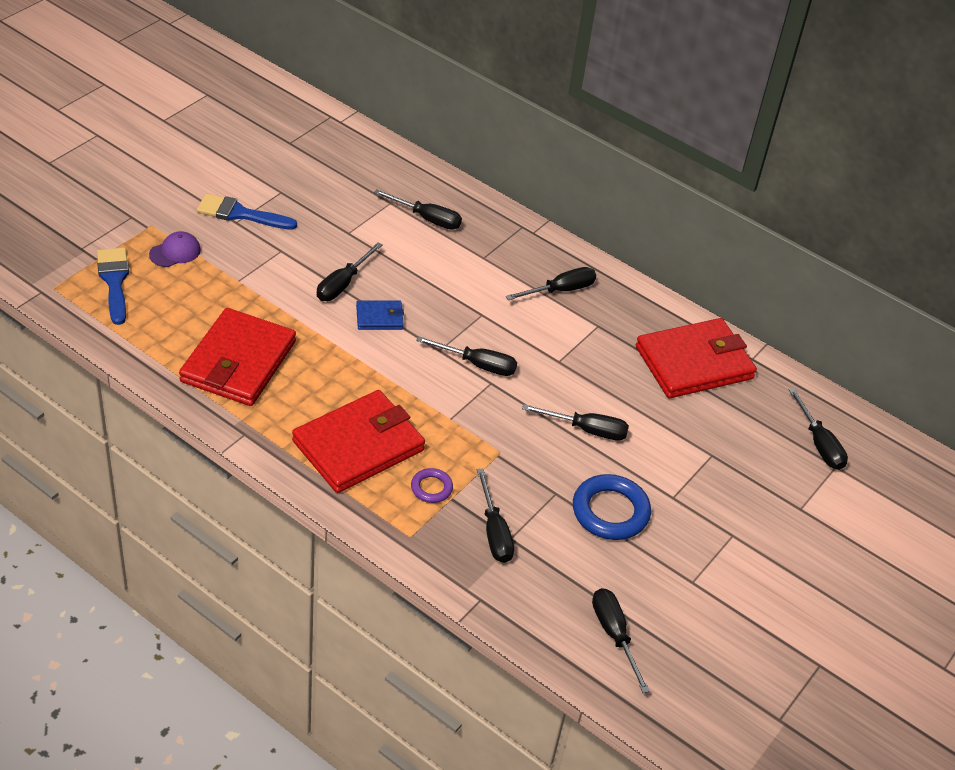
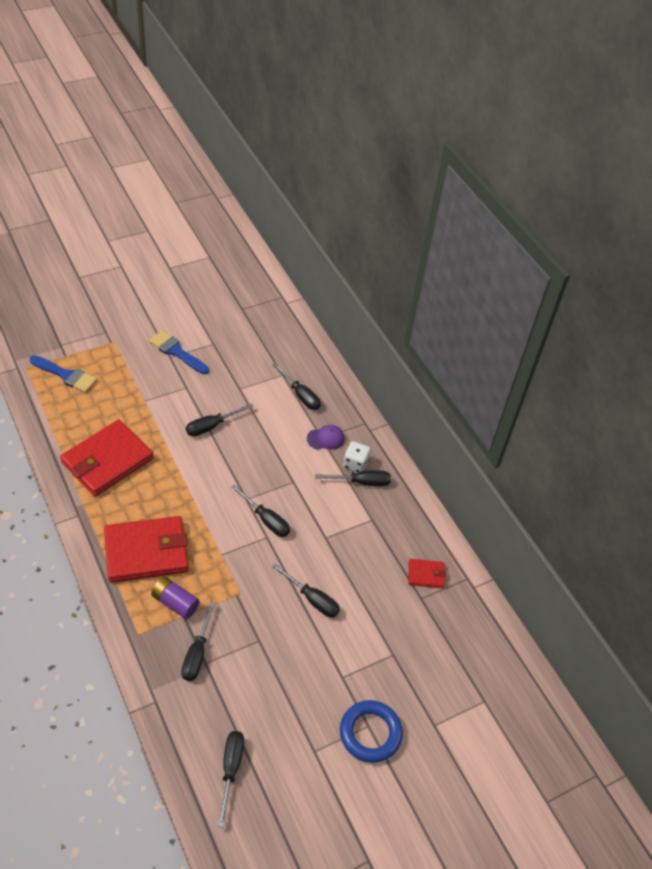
camera: 25 degrees right, 5 degrees up
(114, 281) = (66, 375): blue brush -> blue brush turned 105 degrees clockwise
(175, 252) = (117, 366): purple cap -> purple cap (325, 438)
(379, 317) = (221, 460): blue wallet -> none
(431, 488) = (175, 603): purple ring -> purple battery
(540, 273) = (355, 464): none -> white dice
(610, 511) = (289, 670): blue ring -> blue ring (370, 733)
(694, 362) = (426, 575): red wallet -> red wallet, size x0.46
(819, 443) = (483, 677): black screwdriver -> none

